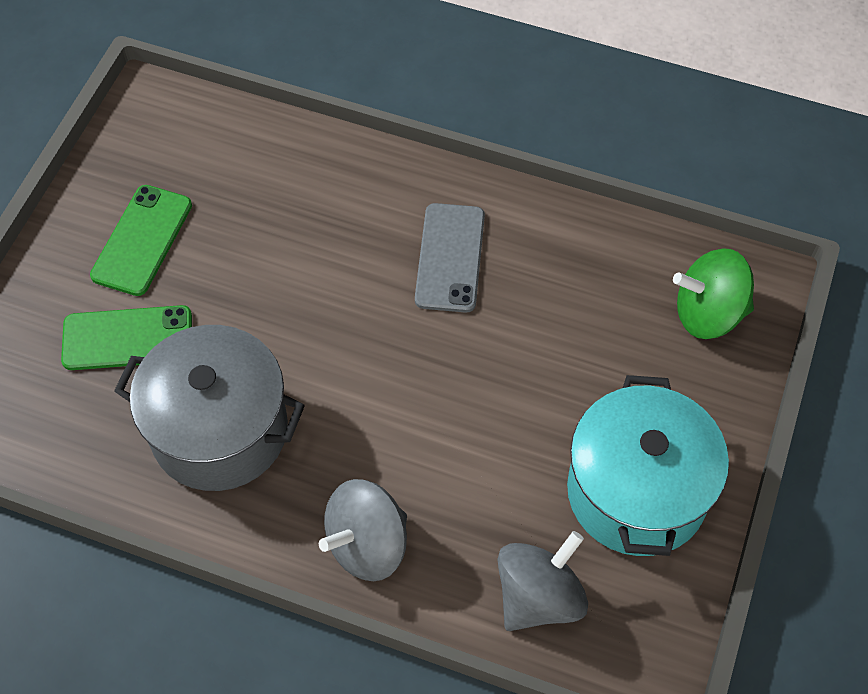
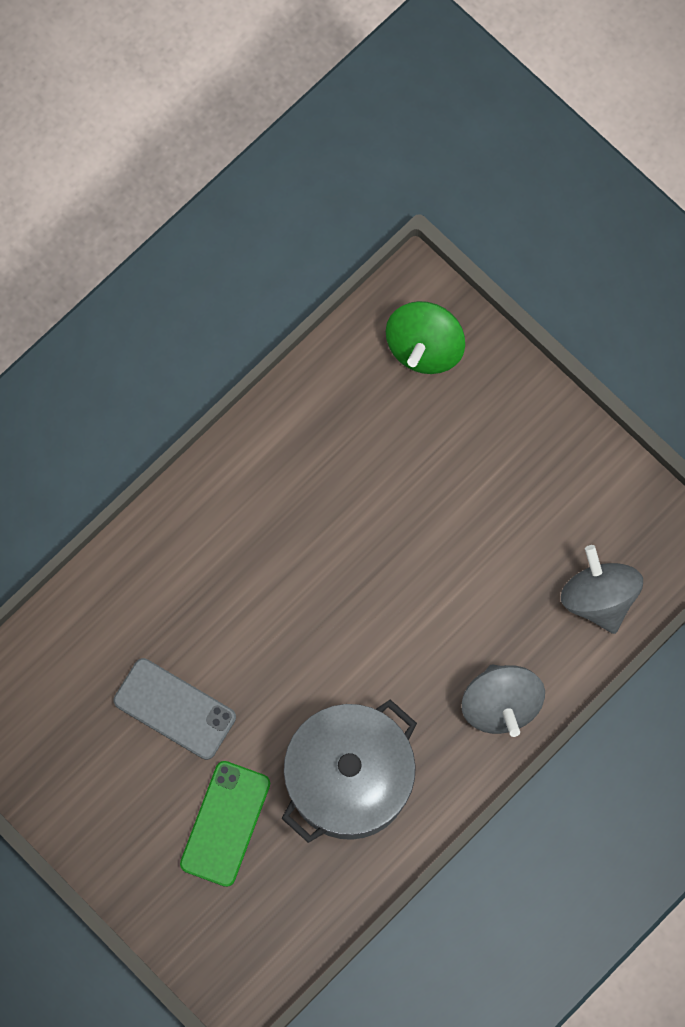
camera: 65 degrees left, 15 degrees up
(142, 240) = (128, 776): green phone -> none
(450, 258) = (273, 525): grey phone -> grey phone (175, 708)
(636, 492) = (550, 484): turquoise pot -> none

